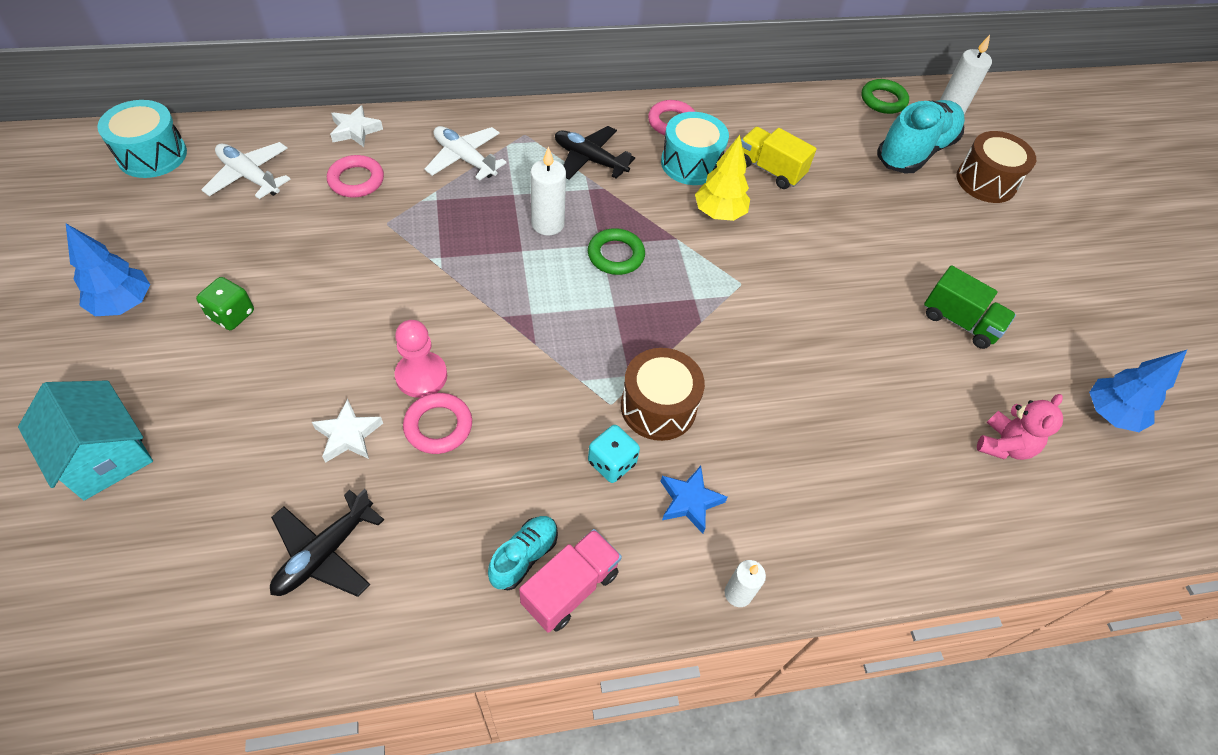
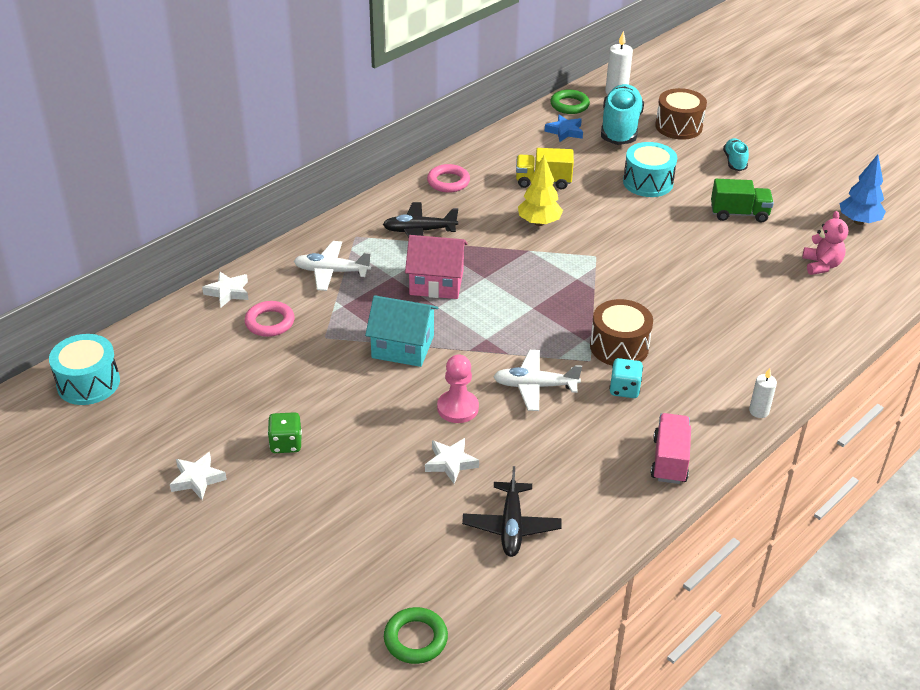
camera: 30 degrees left, 15 degrees down
(104, 455) = (303, 562): turquoise house -> turquoise house (403, 347)
(123, 304) = (197, 479): blue tree -> white star
(250, 177) = (186, 359): white plane -> white plane (535, 386)
(438, 426) = (501, 427): pink ring -> none
(524, 556) = (627, 461): turquoise shoe -> turquoise shoe (734, 161)
(548, 224) = (436, 283): white candle -> pink house
(616, 255) = (501, 279): green ring -> green ring (415, 639)
(689, 501) = (687, 383): blue star -> blue star (565, 131)
(691, 163) = (489, 201): turquoise drum -> turquoise drum (648, 182)

